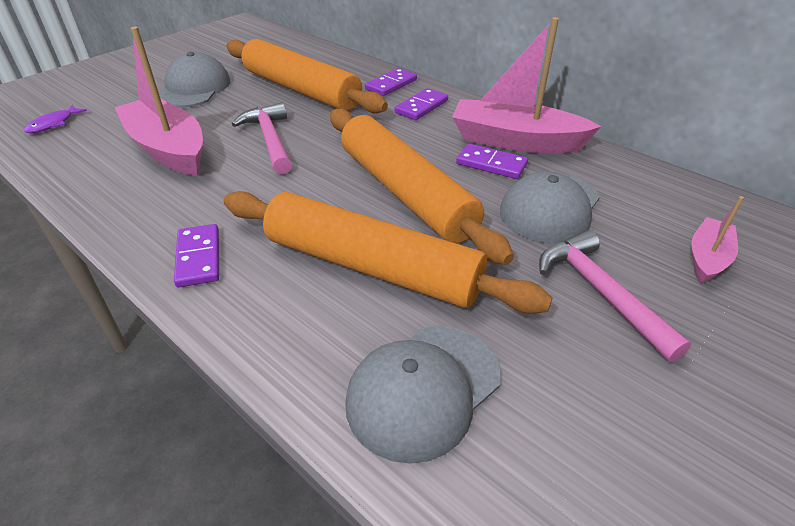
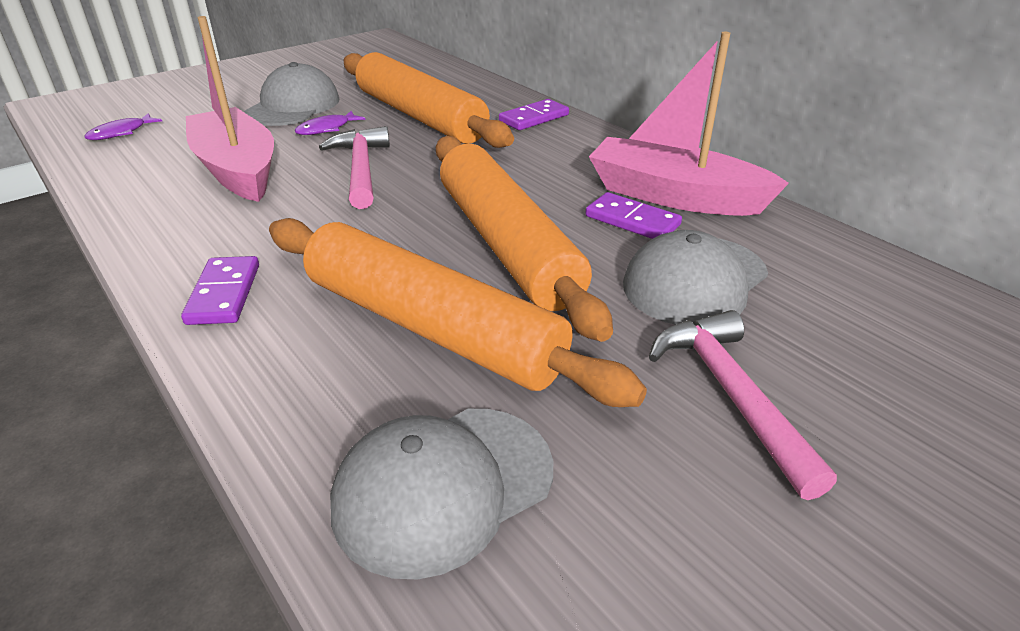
camera: 10 degrees right, 5 degrees down
(229, 106) = (326, 129): none -> purple fish
(421, 107) = (563, 146): purple domino -> none
(707, 258) = (904, 369): pink boat -> none

